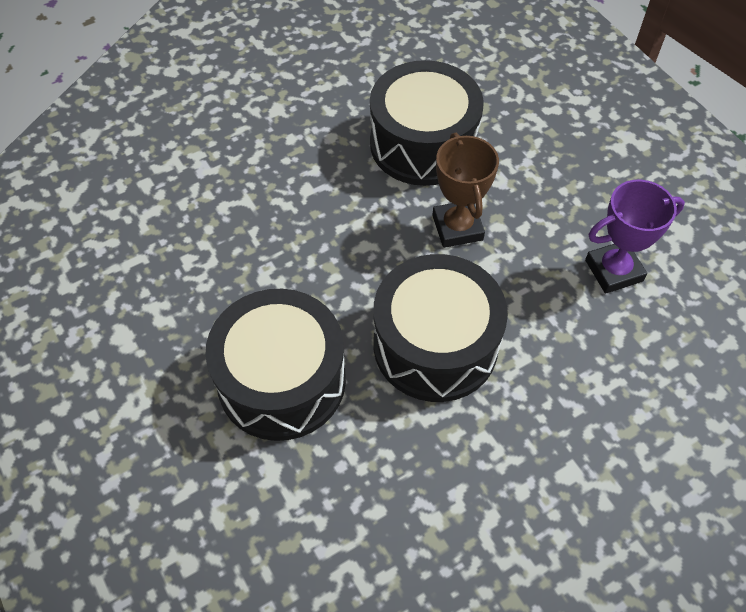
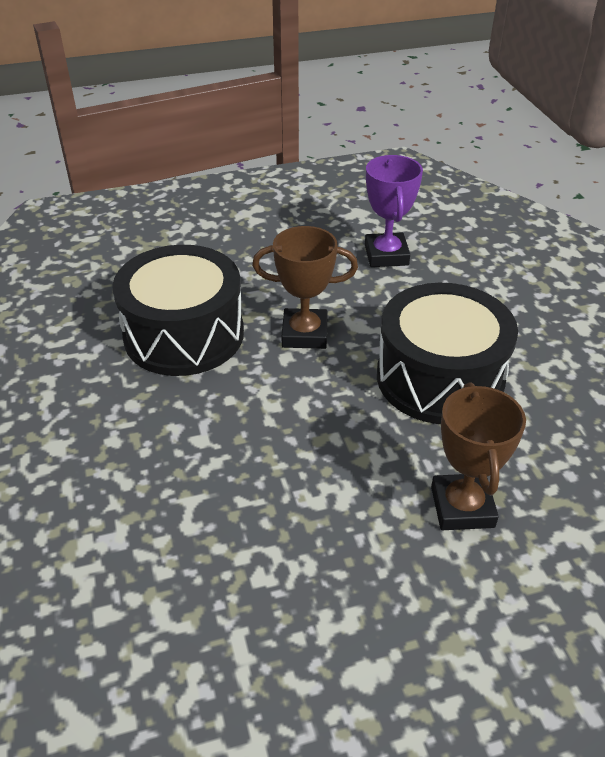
camera: 75 degrees left, 15 degrees down
(282, 380) = (462, 507): black drum -> brown trophy

